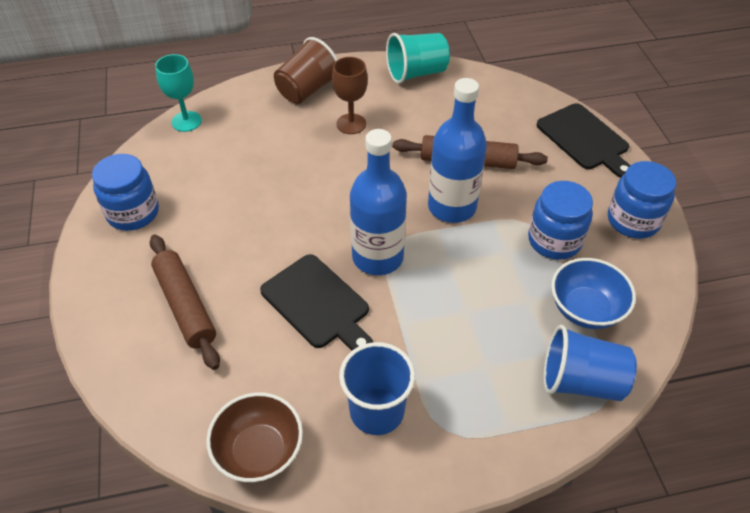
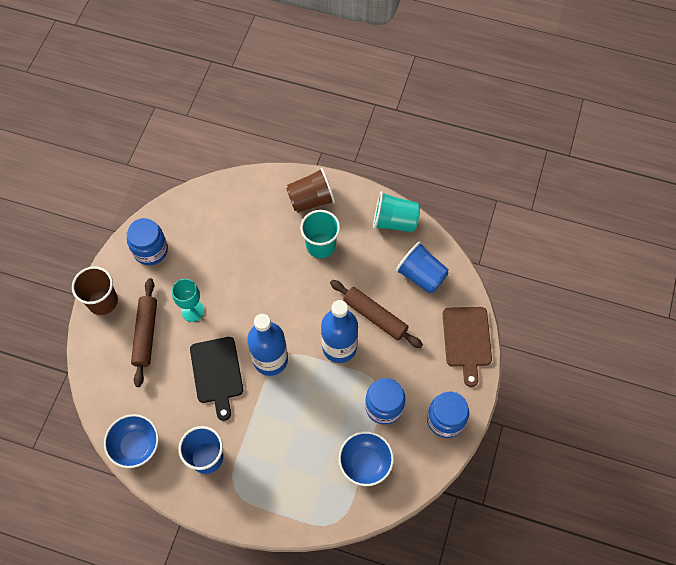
camera: 30 degrees right, 15 degrees up
(95, 296) = (102, 301): none -> brown cup
(186, 121) = (219, 189): turquoise goblet -> turquoise goblet (192, 311)
(259, 451) = (135, 446): brown bowl -> blue bowl
(351, 124) = (321, 245): brown goblet -> turquoise cup
(581, 381) = (327, 504): blue cup -> blue cup (421, 275)
(584, 139) = (467, 340): black cutting board -> brown cutting board

